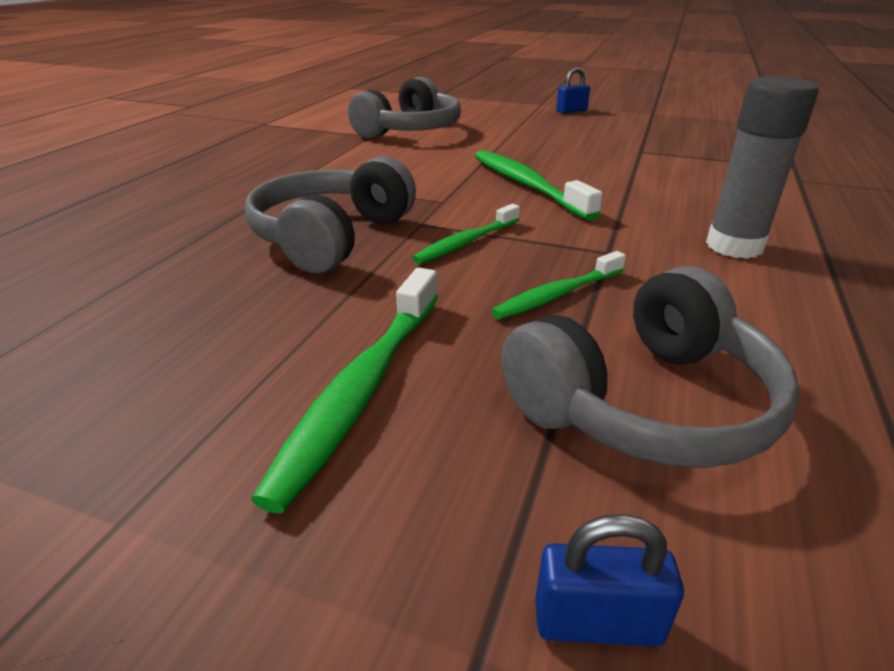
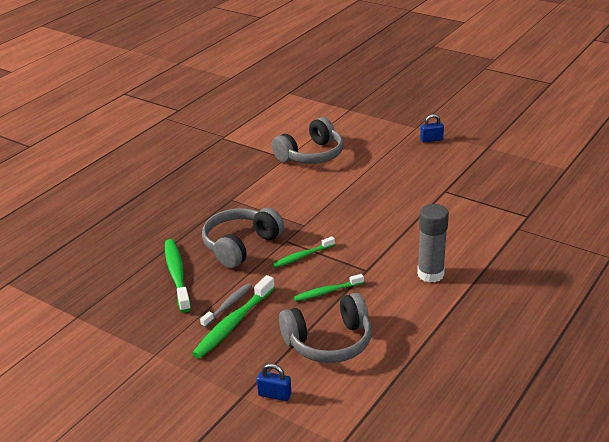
camera: 15 degrees right, 0 degrees up
(335, 347) = (228, 305): none -> grey toothbrush
(527, 185) = (355, 217): green toothbrush -> green toothbrush (177, 275)

